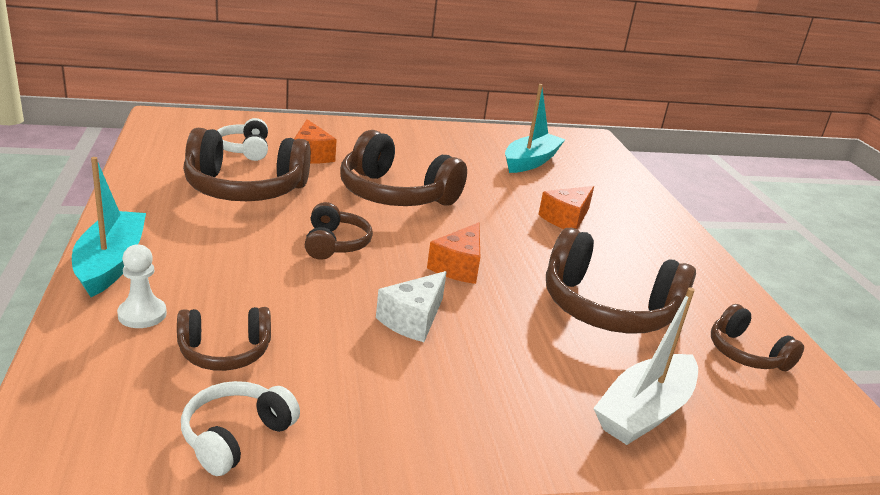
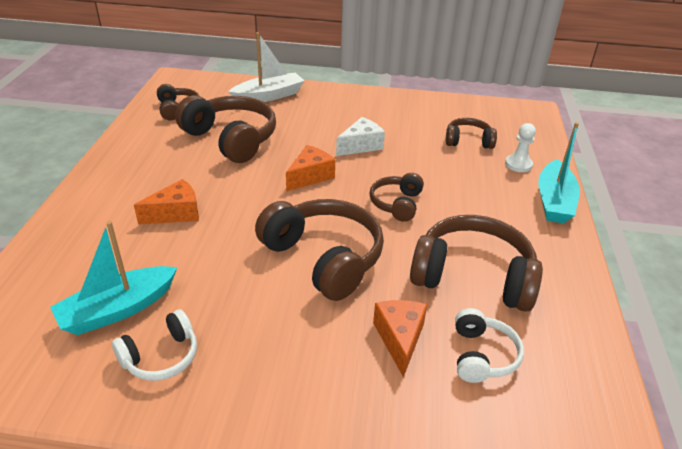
camera: 160 degrees left, 10 degrees up
(236, 436) = (458, 110): white headphones -> white headphones (161, 356)

